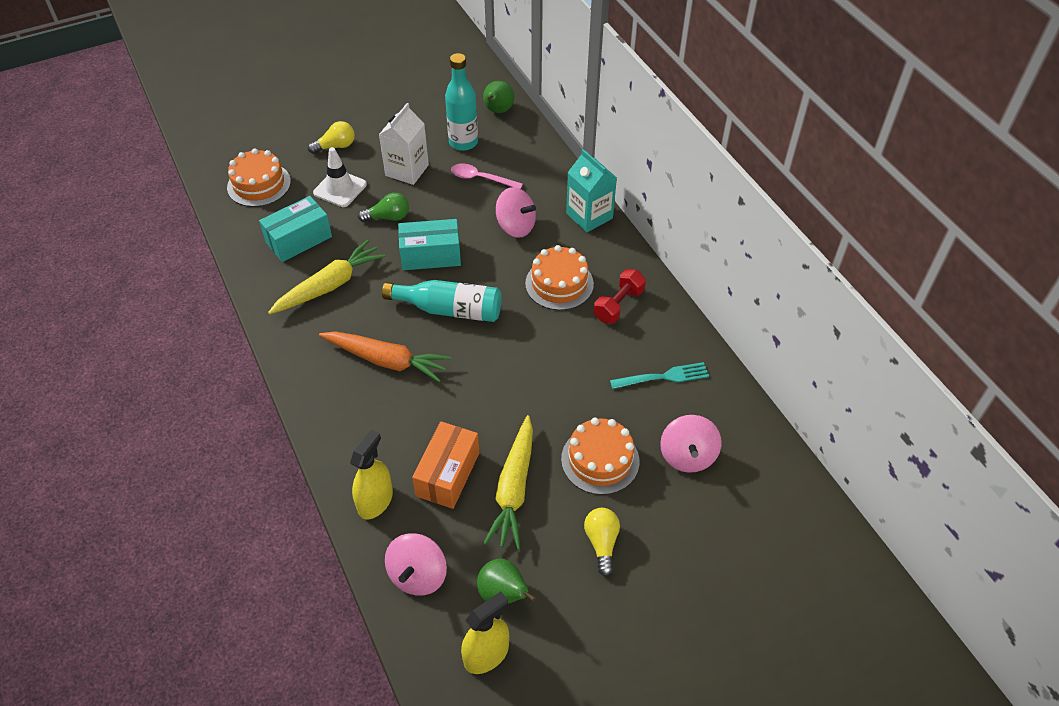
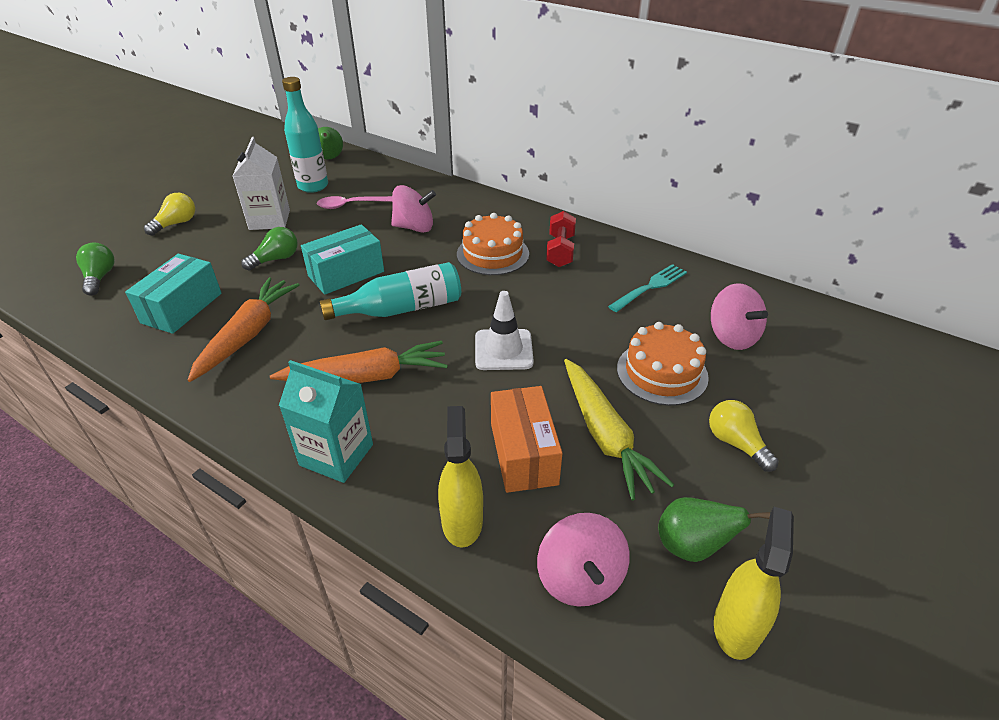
camera: 30 degrees left, 10 degrees down
(259, 184) = (100, 277): orange cake -> green light bulb
(330, 285) = (248, 334): yellow carrot -> orange carrot
(340, 189) = (204, 253): white traffic cone -> white traffic cone (503, 350)
(589, 216) = (475, 201): turquoise carton -> turquoise carton (336, 455)

